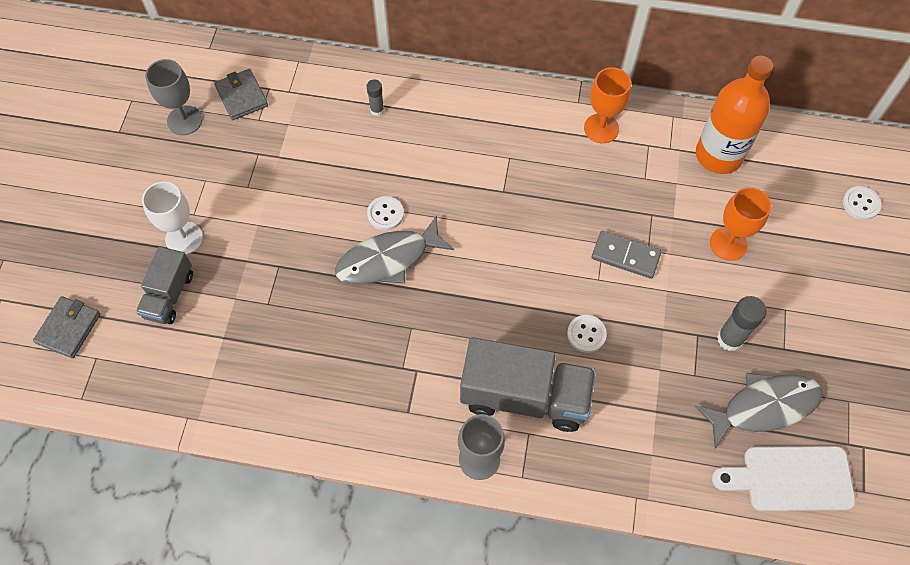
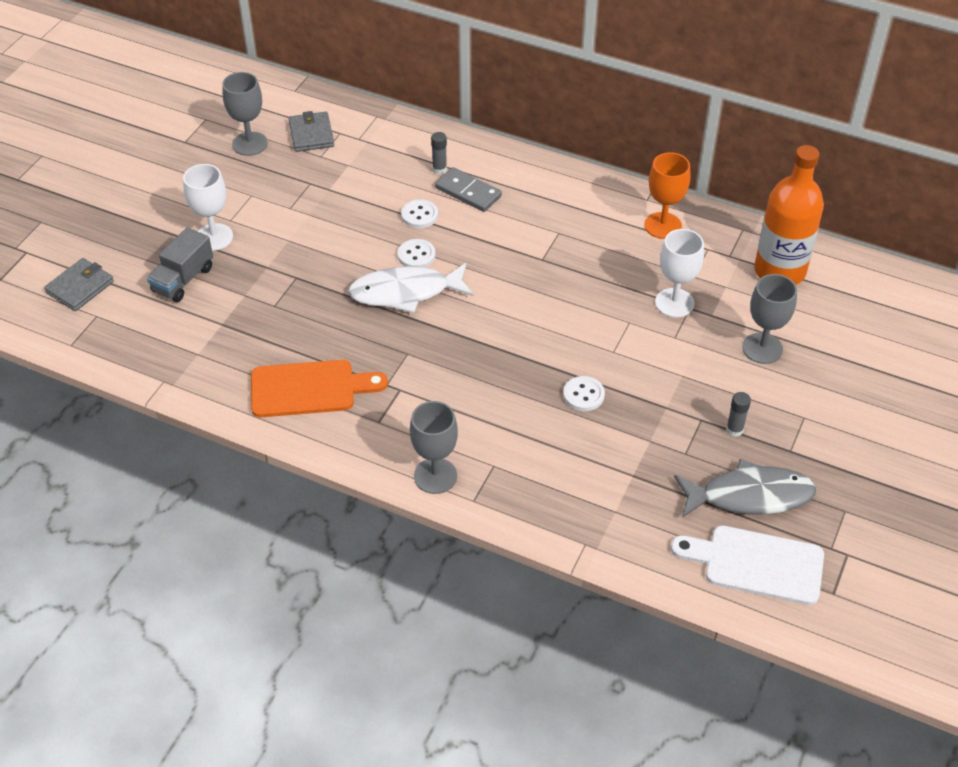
camera: 15 degrees right, 15 degrees down
(331, 391) = (309, 388): none -> orange cutting board
(388, 259) = (405, 292): grey fish -> white fish
(524, 396) = (500, 433): grey truck -> none
(625, 256) = (648, 337): grey domino -> grey domino (468, 192)
(637, 212) = (674, 303): none -> white goblet
(728, 244) = (762, 348): orange goblet -> grey goblet
(730, 339) = (734, 430): grey glue stick -> grey glue stick, size x0.60
(860, 204) = (920, 342): white button -> white button (419, 215)

